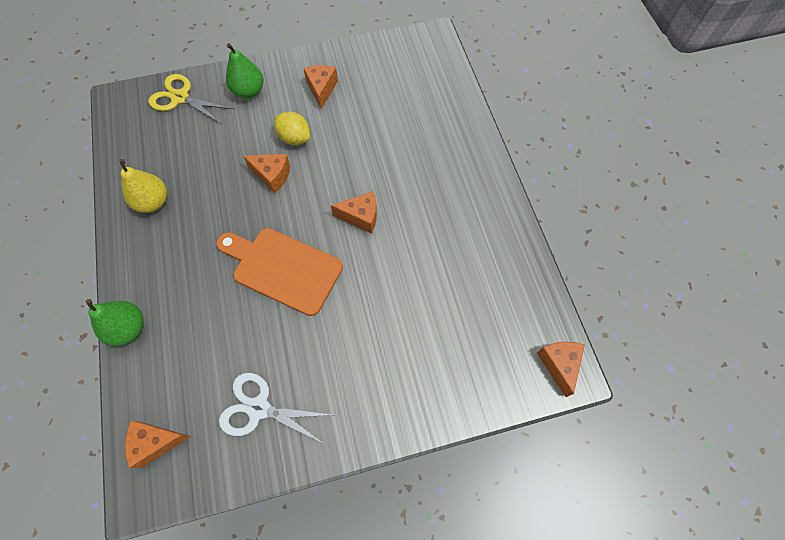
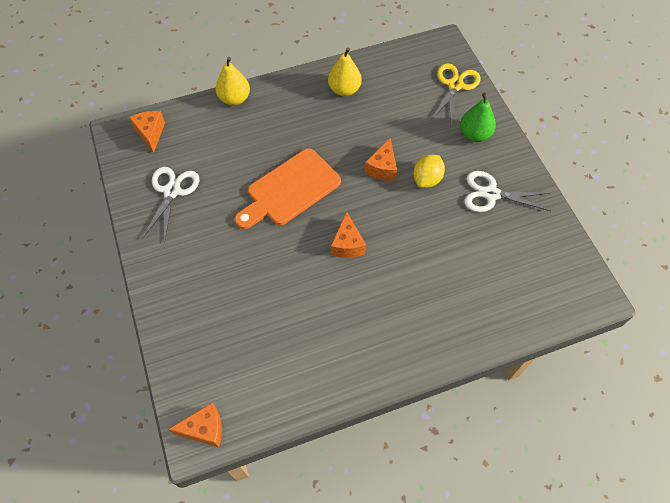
camera: 85 degrees right, 5 degrees down
(128, 328) = (234, 99): green pear -> yellow pear
(283, 268) = (290, 190): orange cutting board -> orange cutting board turned 150 degrees counterclockwise
(321, 89) = (491, 194): orange cheese -> white scissors

